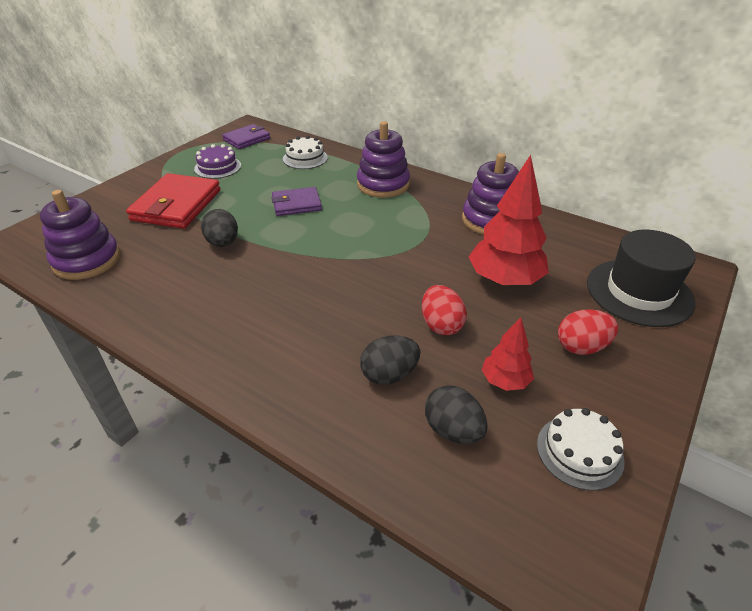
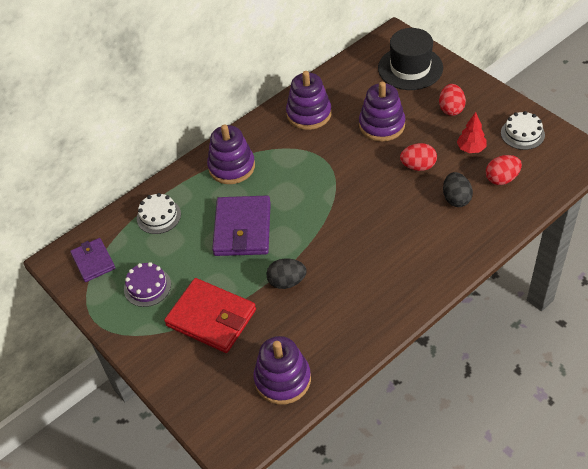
camera: 70 degrees left, 10 degrees up
(296, 204) = (242, 229): purple wallet -> purple wallet, size x1.67
(453, 430) = (502, 179): black egg -> red egg
(504, 280) = (382, 125): red tree -> purple stacking toy

